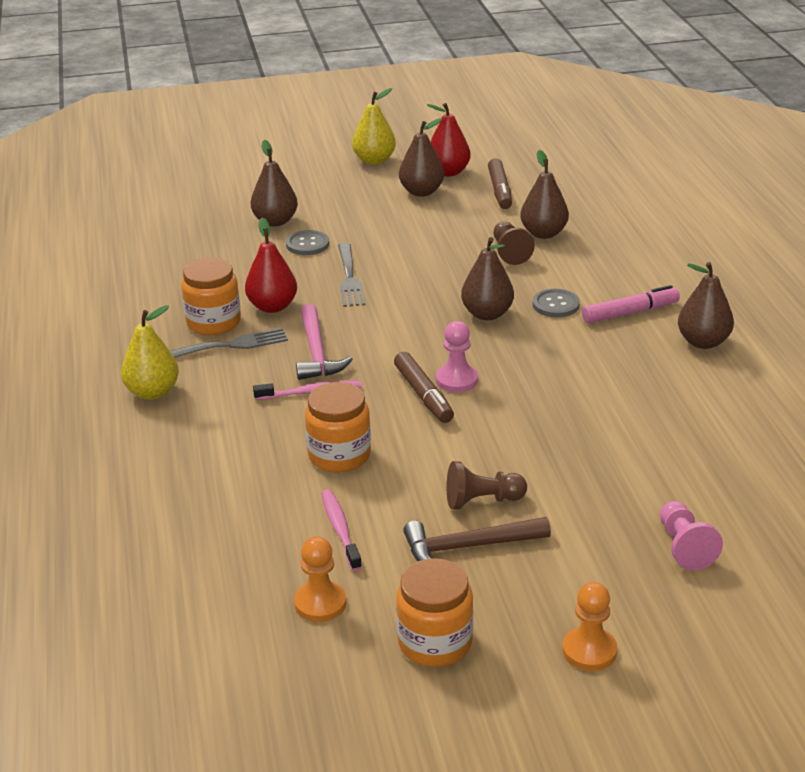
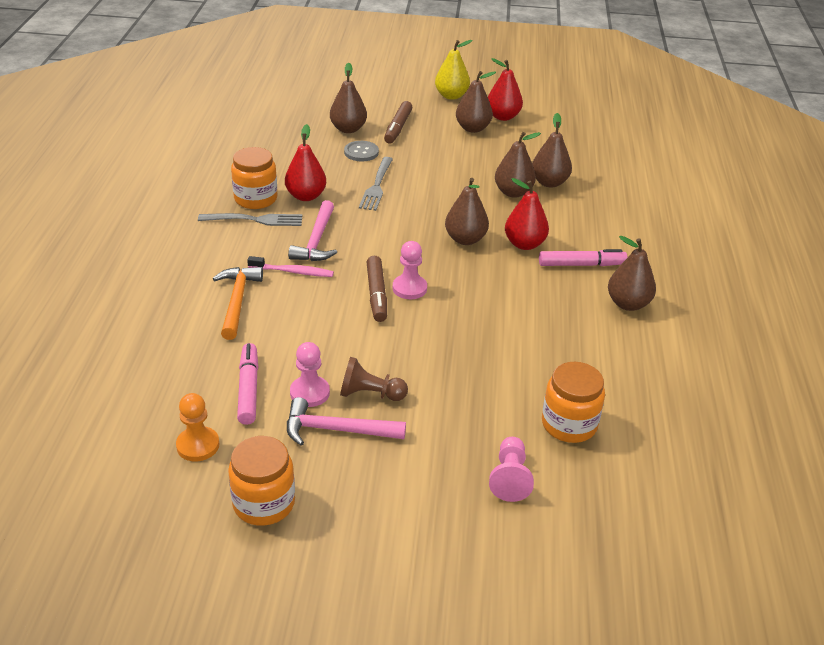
camera: 15 degrees right, 5 degrees up
(152, 392) = (179, 243): yellow pear -> none
(265, 440) = (237, 301): none -> orange hammer
(339, 455) = (284, 328): orange jar -> orange jar (569, 424)
(340, 530) = (248, 389): pink toothbrush -> pink marker
(413, 516) = (309, 393): none -> pink pawn
(468, 547) = (337, 430): brown hammer -> pink hammer
(500, 190) = (535, 140): brown marker -> brown marker (398, 128)
(510, 252) = (513, 192): brown pawn -> brown pear
(555, 305) = (524, 244): grey button -> red pear
(589, 651) = (380, 546): orange pawn -> none

